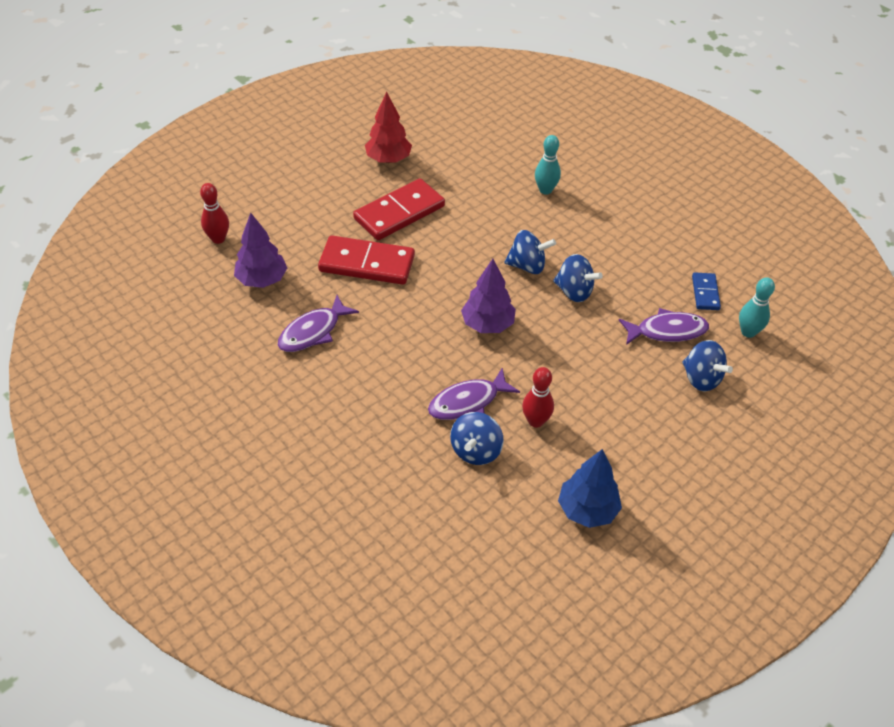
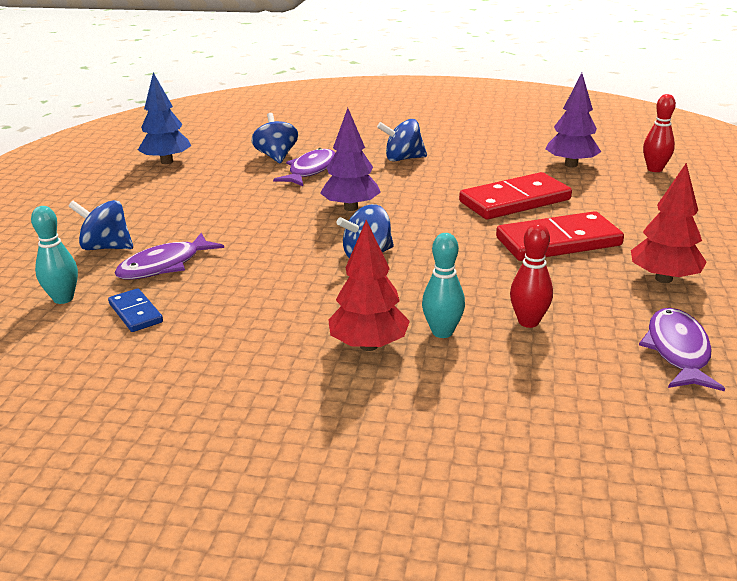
camera: 145 degrees right, 20 degrees down
(313, 331) = (480, 159): purple fish -> purple fish (678, 351)
(399, 212) = (558, 242): red domino -> red domino turned 60 degrees clockwise
(535, 421) = (245, 179): red bowling pin -> red bowling pin (528, 322)
(574, 291) = (294, 256): blue spinning top -> blue spinning top (403, 159)
(590, 202) = (369, 345): none -> red tree

